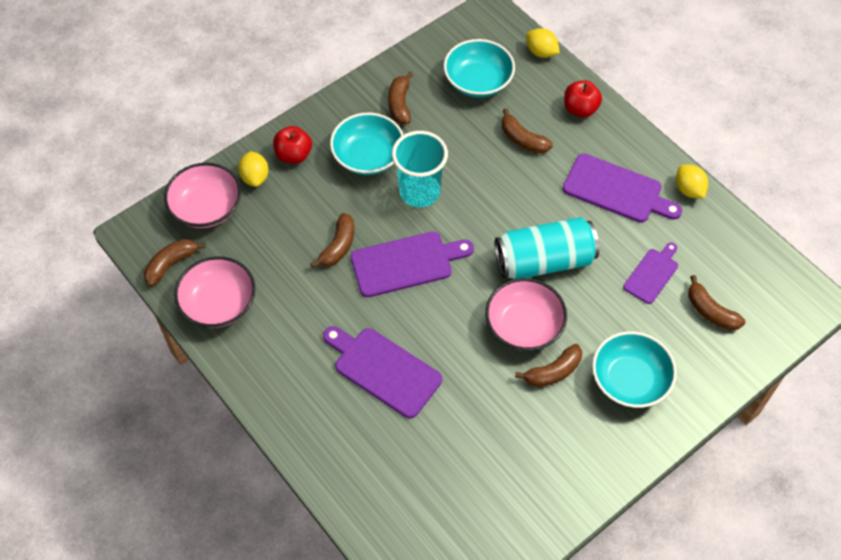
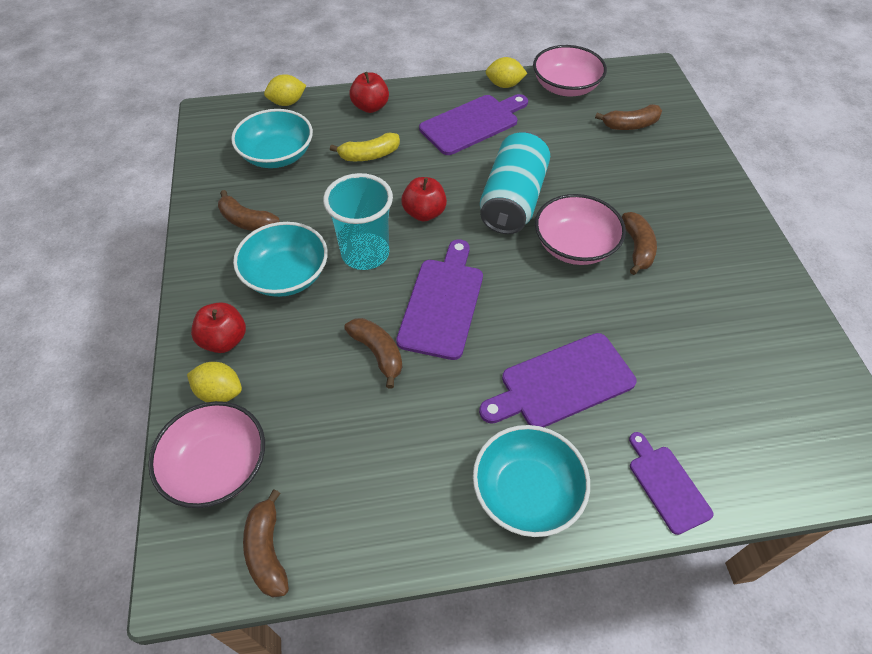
camera: 60 degrees left, 5 degrees down
(219, 303) = (367, 517): pink bowl -> pink bowl (565, 87)
(486, 208) = (424, 213): none -> red apple
(522, 139) = (369, 155): brown banana -> yellow banana
(629, 380) = (672, 201): turquoise bowl -> turquoise bowl (527, 492)
(652, 274) = (572, 141): purple cutting board -> purple cutting board (667, 485)

